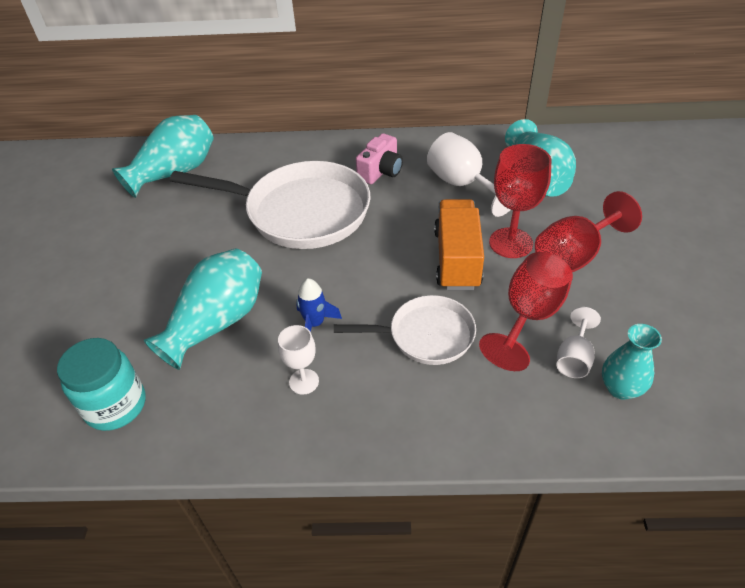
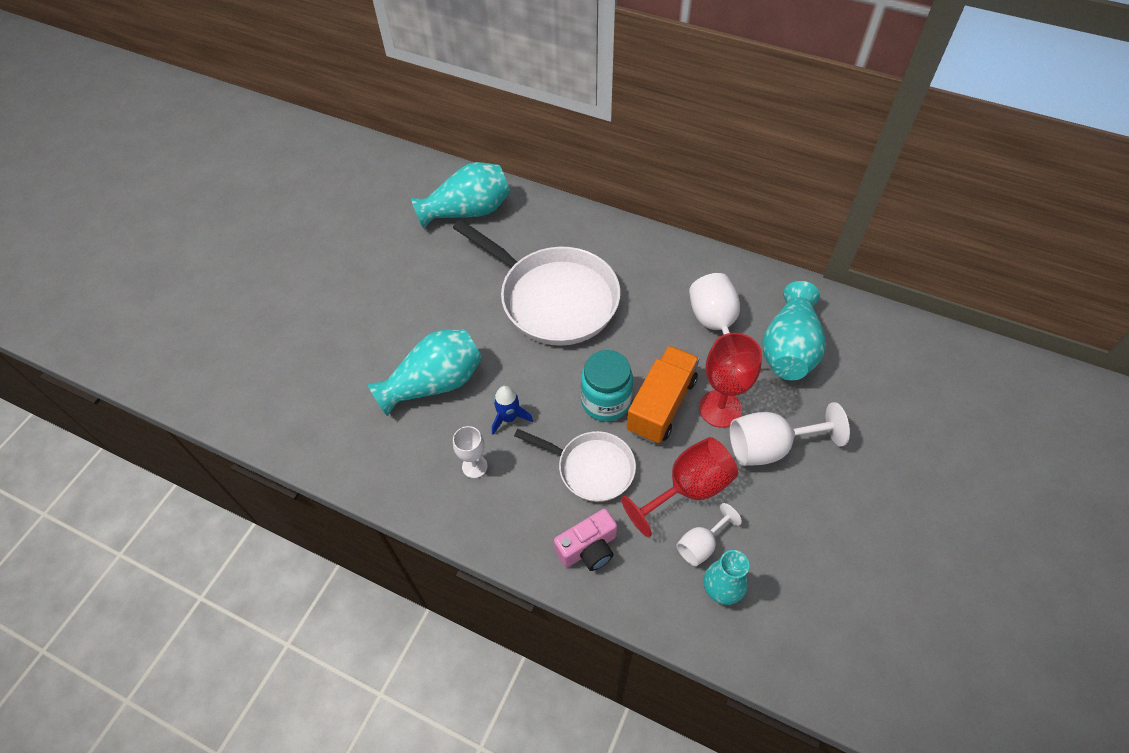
camera: 25 degrees right, 10 degrees up
(116, 405) = (333, 425): turquoise jar -> turquoise jar (606, 402)
(381, 171) = (648, 281): pink camera -> pink camera (588, 548)
(574, 256) = (770, 447): red goblet -> white goblet

